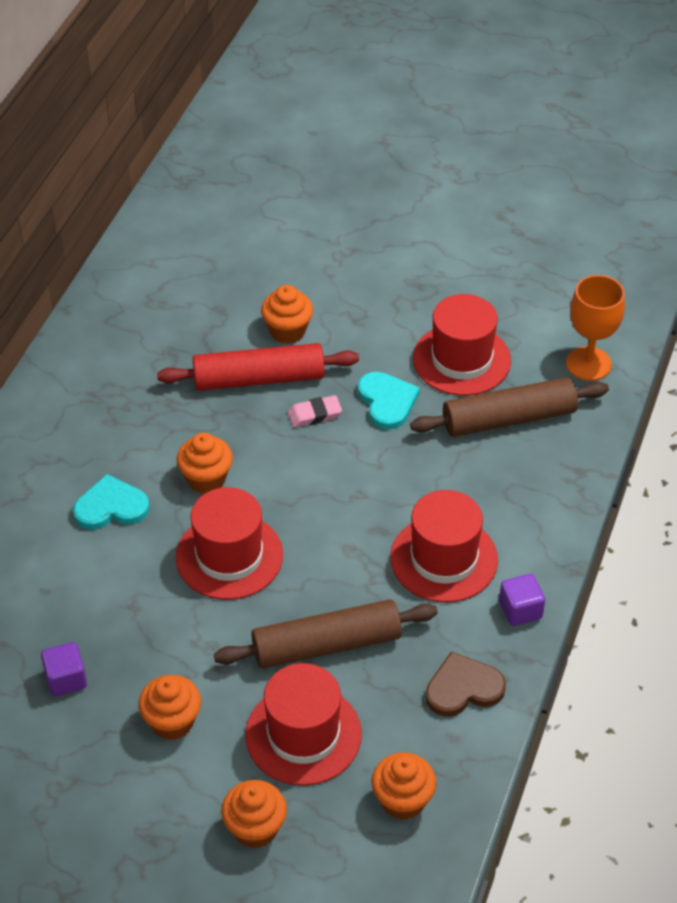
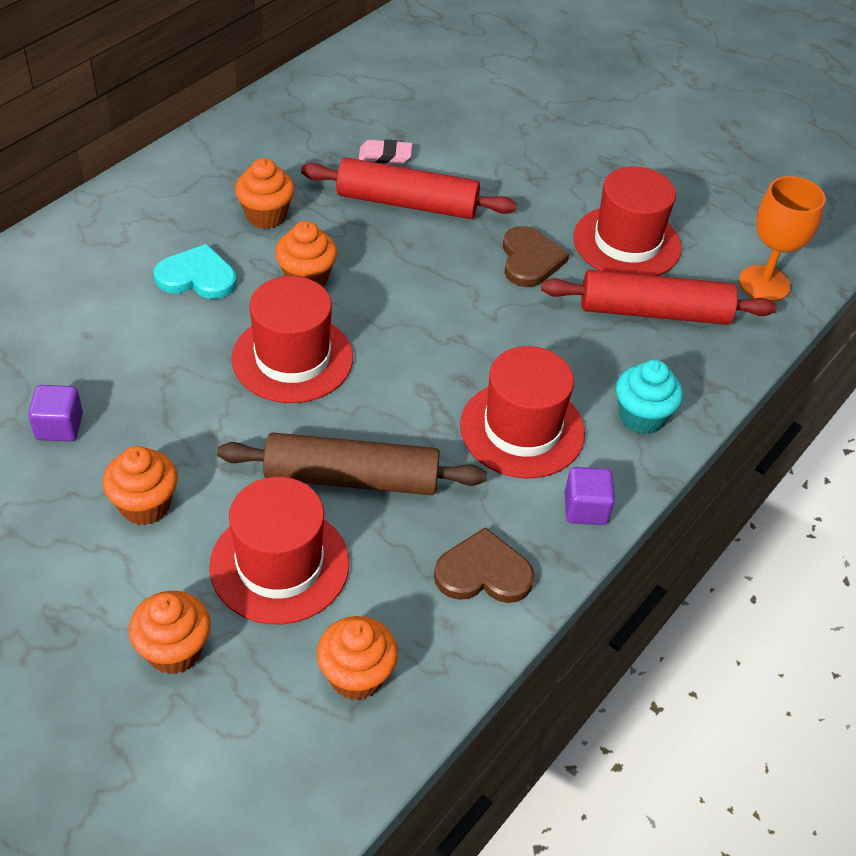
camera: 15 degrees right, 0 degrees up
(287, 331) = (457, 169): orange cupcake -> orange cupcake (266, 216)
(314, 414) = (448, 251): pink eraser -> pink eraser (385, 156)
(387, 401) = (530, 260): turquoise heart -> brown heart
(509, 418) = (654, 312): brown rolling pin -> red rolling pin
(534, 517) = (641, 417): none -> turquoise cupcake

